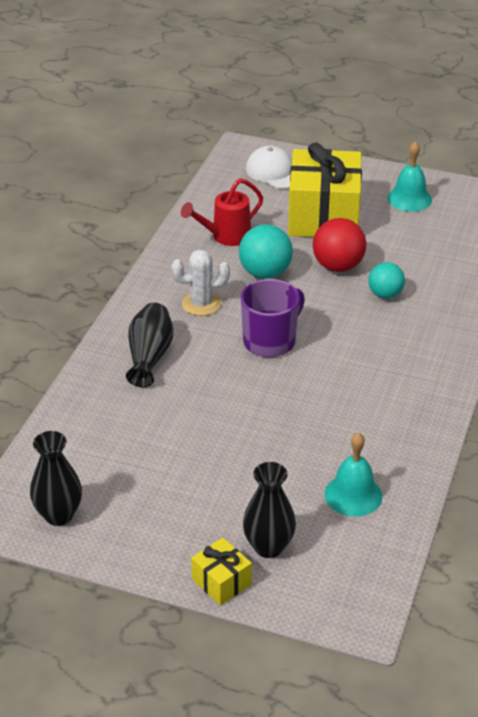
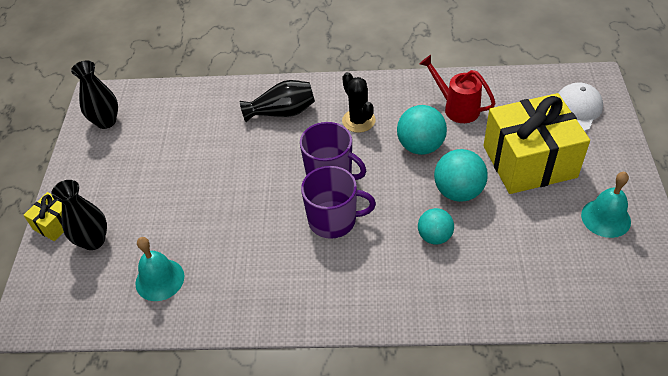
camera: 75 degrees right, 10 degrees up
(201, 304) = (358, 121): white cactus -> black cactus
(333, 352) = (333, 220): none -> purple mug
(338, 266) = (458, 191): red ball -> turquoise ball

